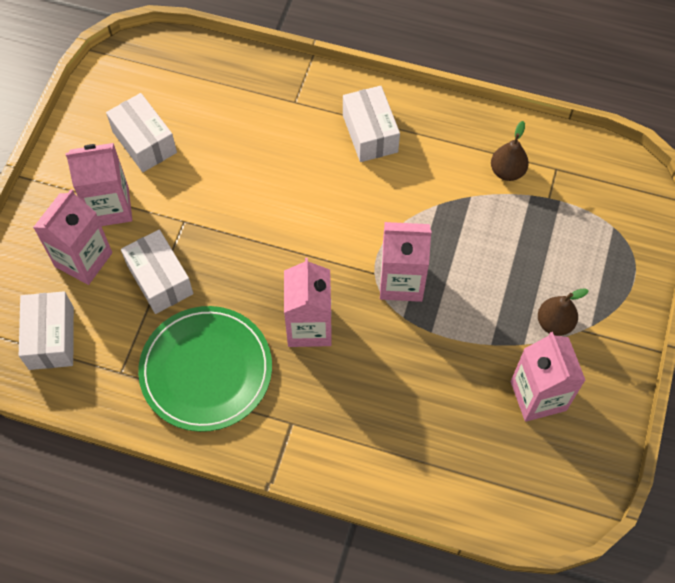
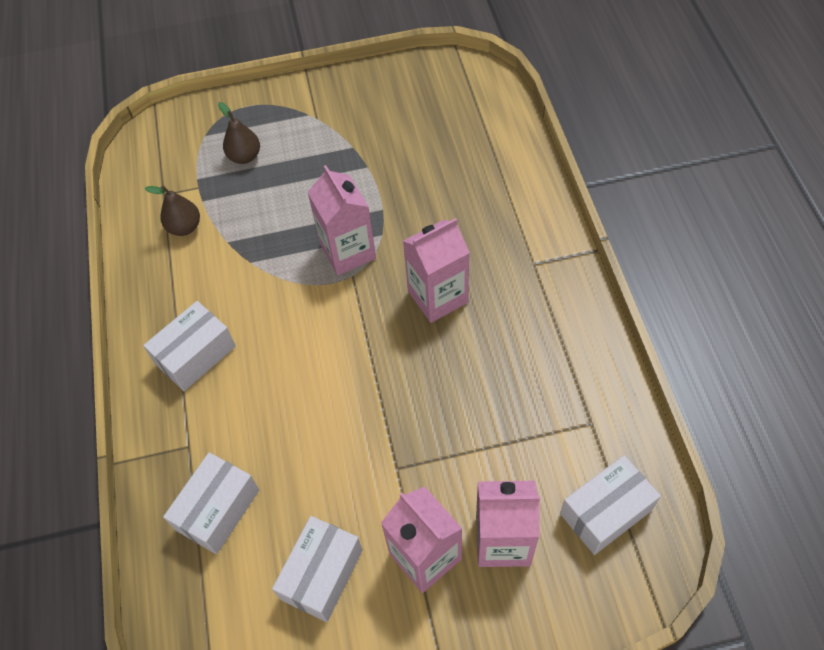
camera: 115 degrees left, 5 degrees down
(160, 279) = (475, 449): white box -> white box (218, 510)
(206, 370) = (536, 353): green plate -> none
(538, 396) = (392, 121): pink carton -> none
(554, 323) = (321, 136): brown pear -> brown pear (245, 156)

